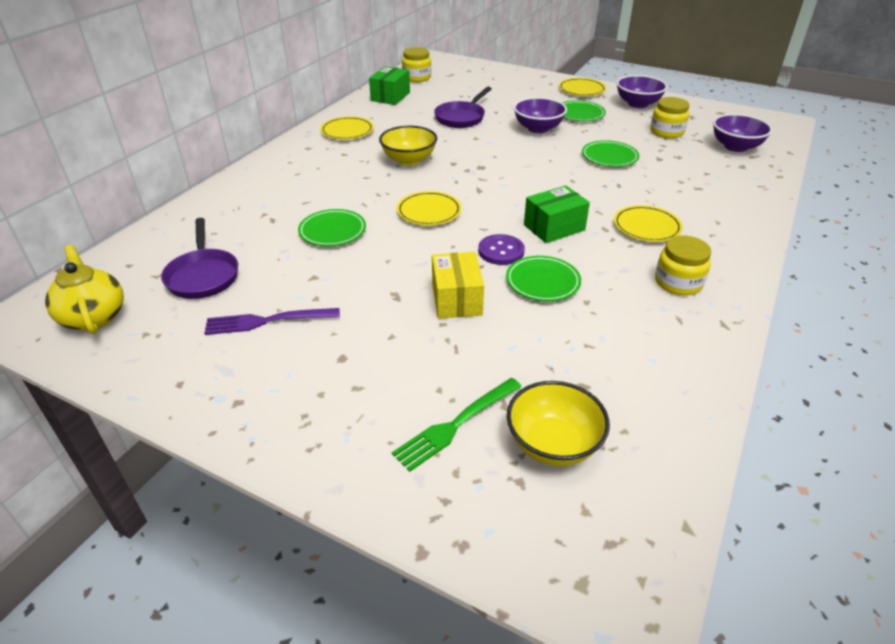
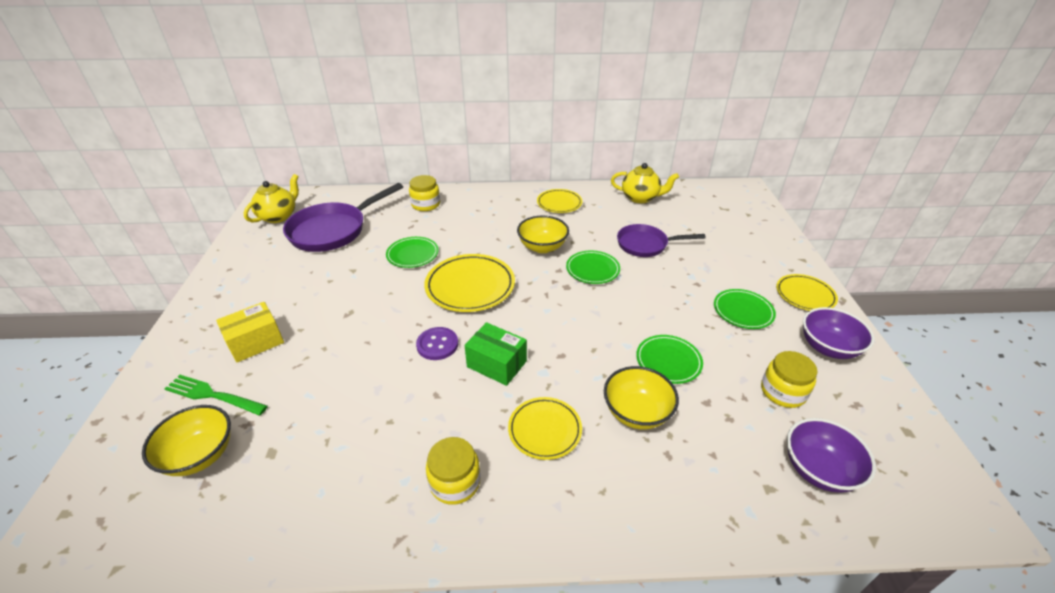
camera: 60 degrees right, 0 degrees up
(203, 276) = (333, 230): purple pan -> purple pan, size x1.56
(267, 321) = (297, 273): purple fork -> none
(390, 96) = (641, 198): green box -> yellow teapot
(417, 77) = (693, 195): yellow jar -> yellow jar (426, 204)
(429, 212) = (470, 286): yellow plate -> yellow plate, size x1.61
(456, 299) = (357, 344): yellow box -> yellow box (255, 342)
(538, 128) = (676, 294): purple bowl -> none
(542, 282) = (405, 384): green plate -> green plate (592, 270)
(652, 186) = (636, 412): none -> yellow bowl

